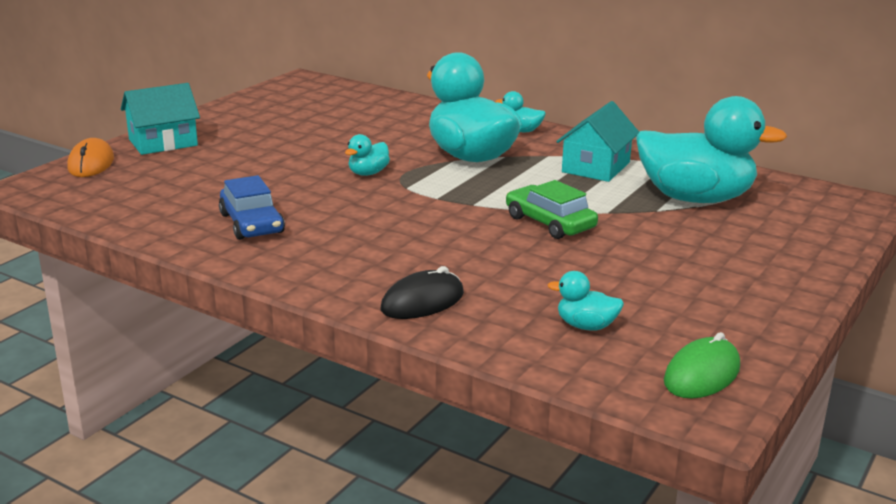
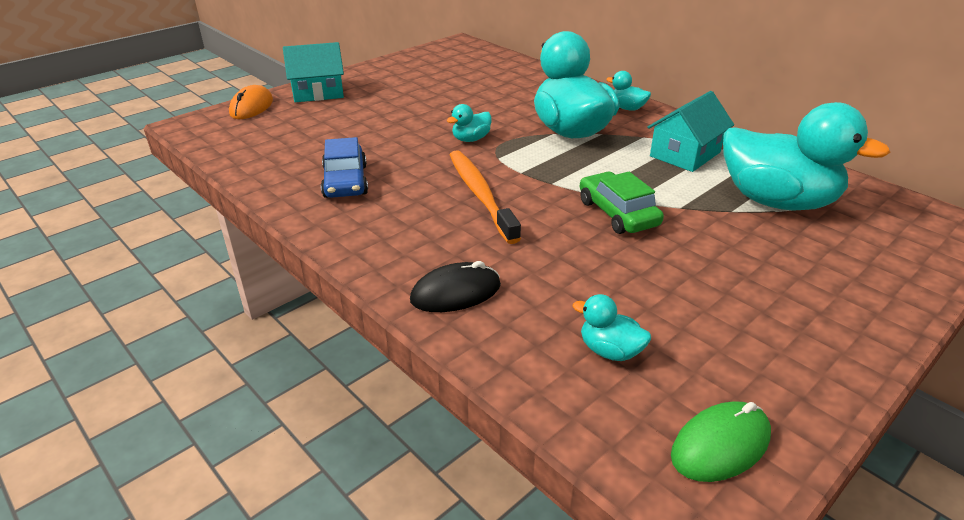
camera: 15 degrees right, 10 degrees up
(404, 221) = (480, 195): none -> orange toothbrush

